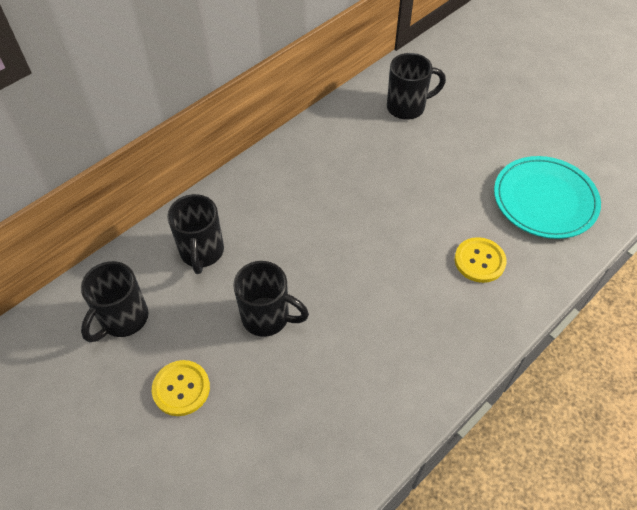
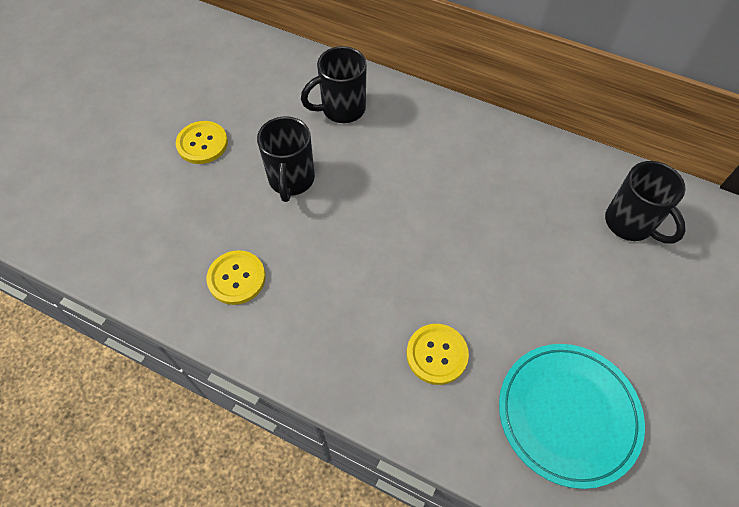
camera: 70 degrees right, 5 degrees up
(123, 319) = (254, 83): black mug -> none
(360, 392) = (236, 278): none -> yellow button

